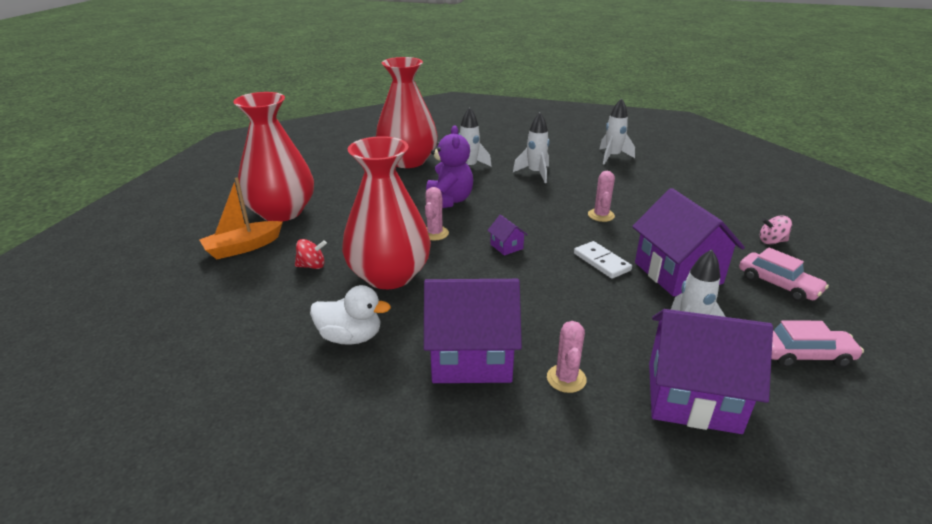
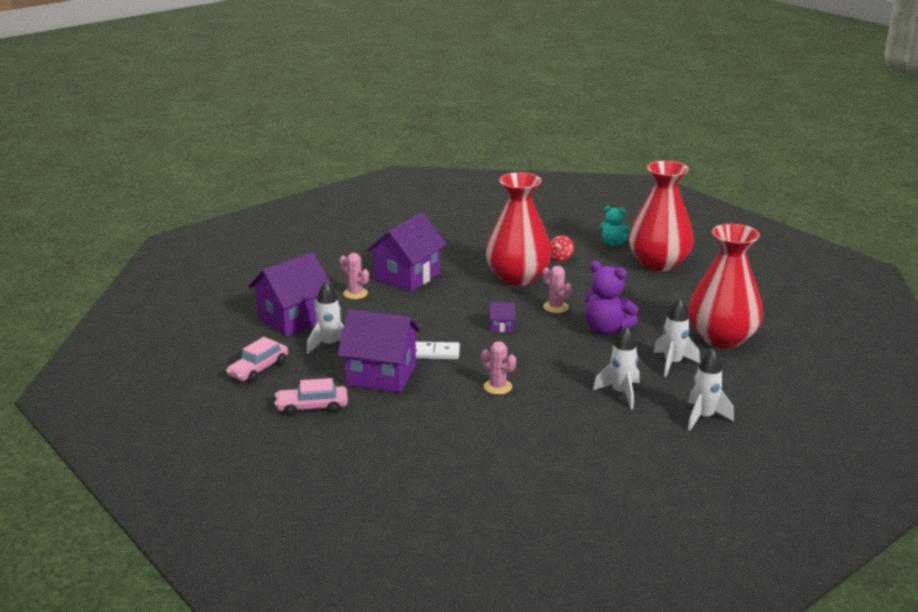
camera: 125 degrees right, 5 degrees down
(243, 247) = (613, 243): orange boat -> turquoise teddy bear
(350, 337) = (468, 253): white duck -> none
(612, 157) = (616, 463): white rocket -> white rocket (703, 417)
(771, 241) = (353, 446): pink spinning top -> none

